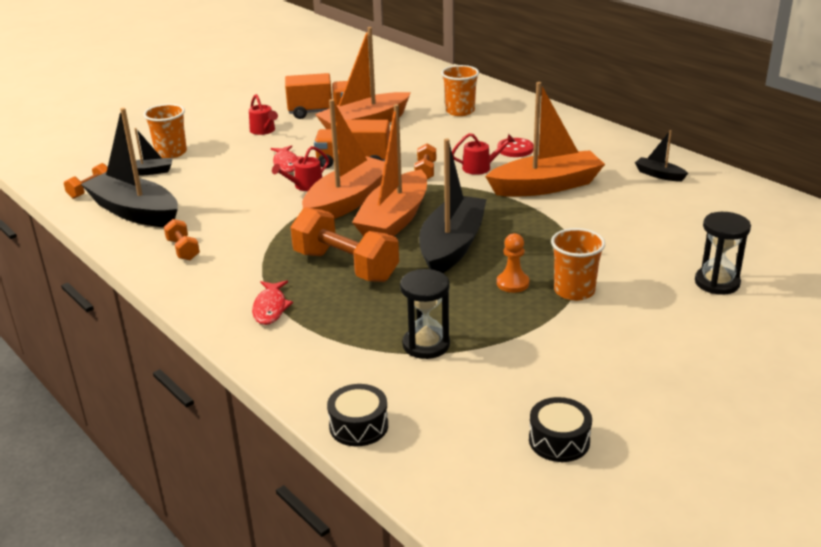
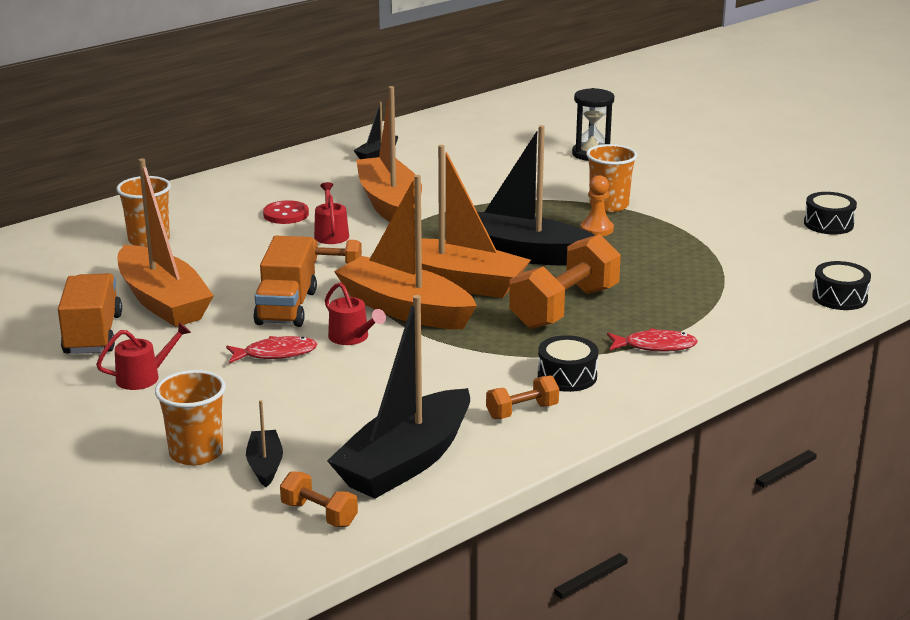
camera: 90 degrees left, 5 degrees down
(229, 267) = (567, 376): none -> black drum
(426, 345) = (709, 269): black hourglass -> none

